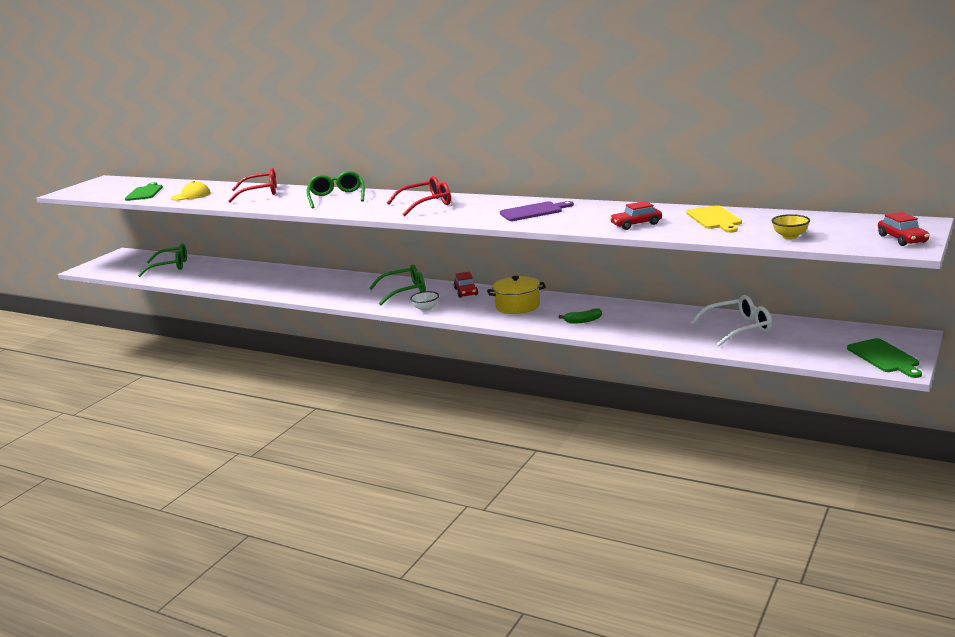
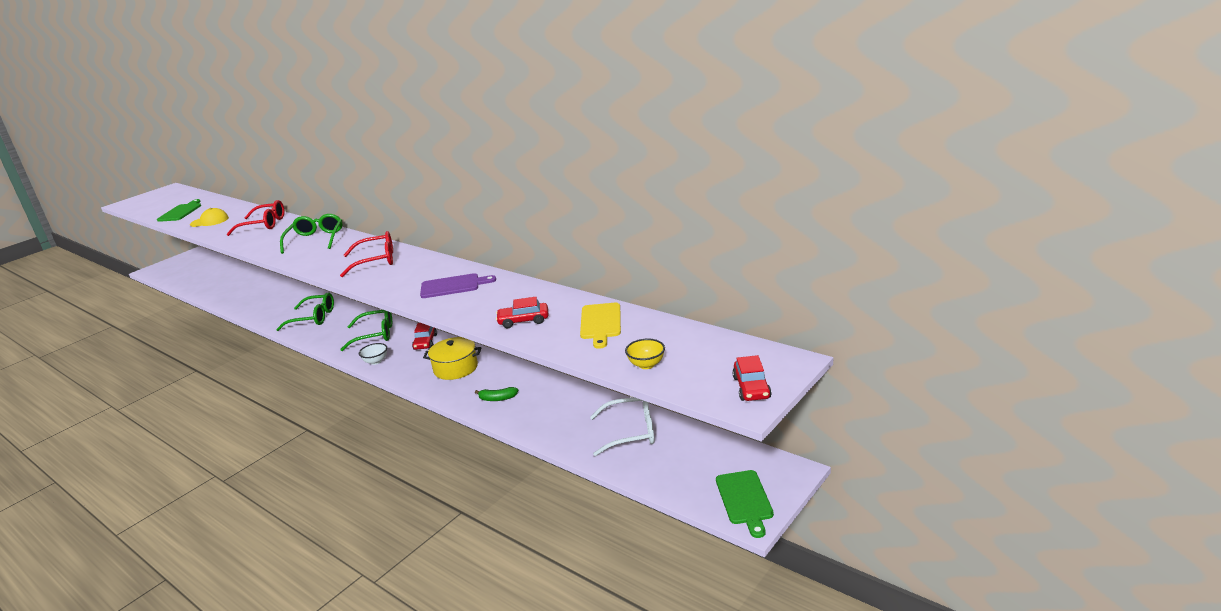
camera: 10 degrees right, 5 degrees up
(170, 267) = (216, 276): green glasses -> green glasses (313, 318)

